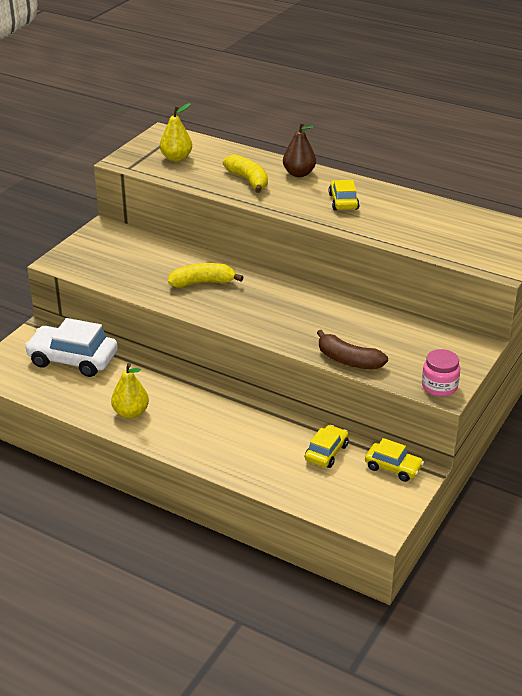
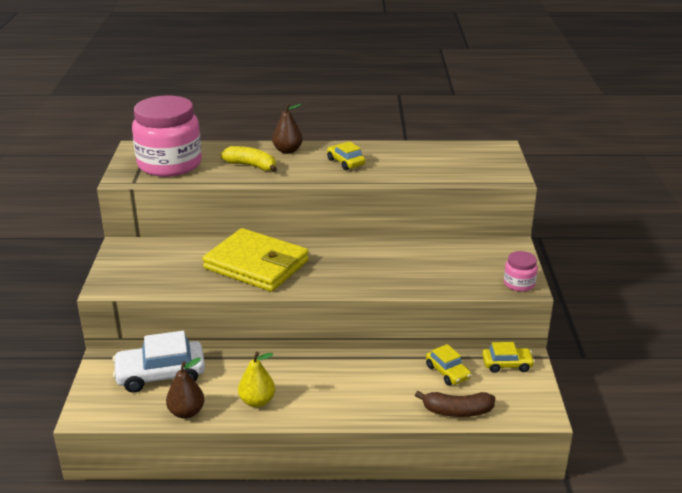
camera: 30 degrees left, 5 degrees down
(66, 400) = (186, 412): none -> brown pear
(176, 158) = (170, 164): yellow pear -> pink jar
(202, 283) = (256, 265): yellow banana -> yellow wallet
(326, 452) = (447, 372): yellow car -> yellow car turned 150 degrees clockwise
(348, 360) = (434, 287): brown banana -> brown banana (457, 411)

